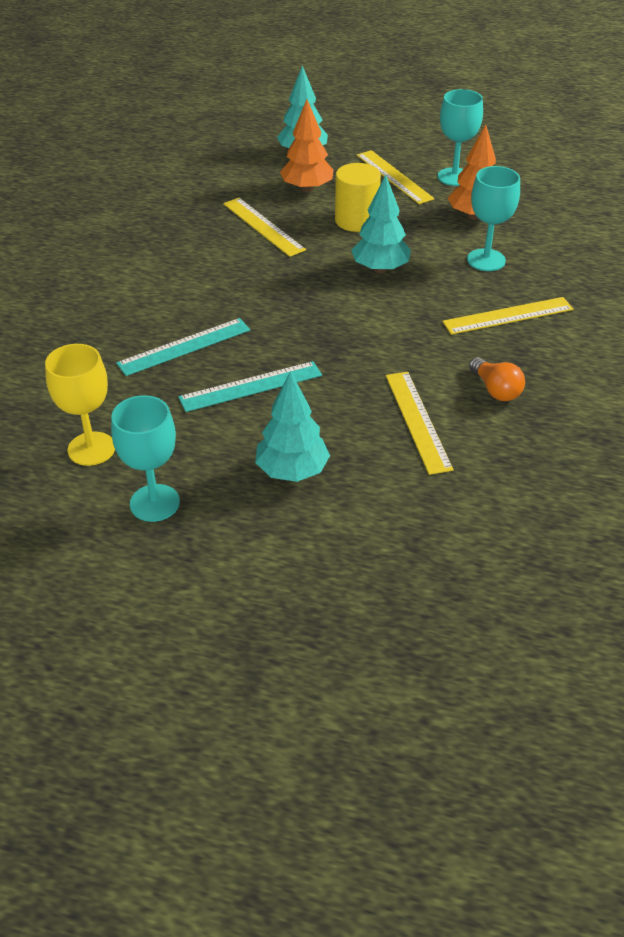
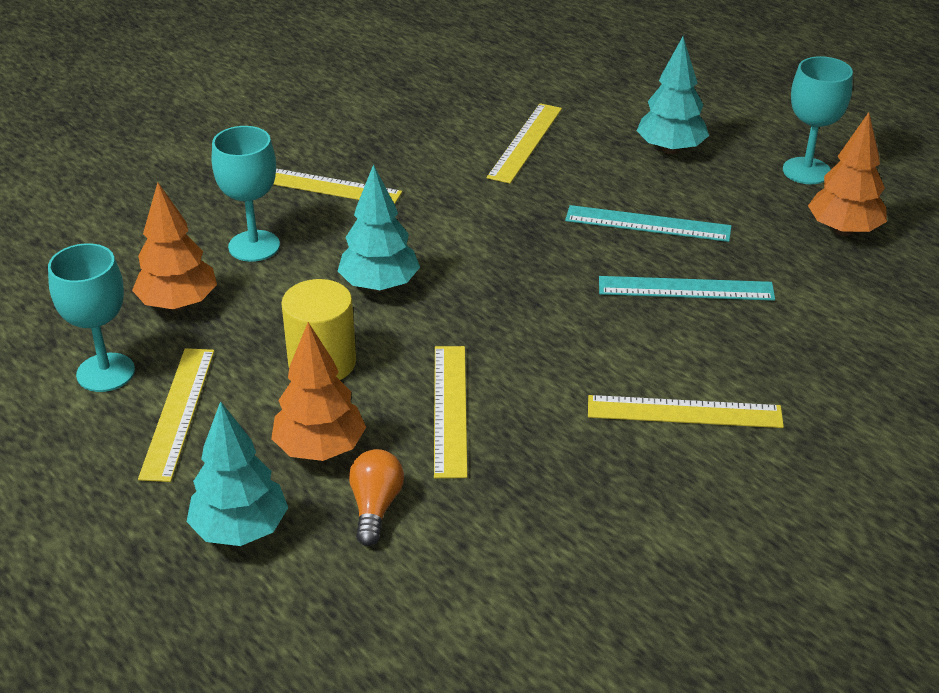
camera: 145 degrees left, 5 degrees down
(91, 449) = (843, 230): yellow goblet -> orange tree
(132, 273) = (684, 412): none -> yellow ruler
(496, 390) = (428, 137): orange light bulb -> orange light bulb (375, 507)

